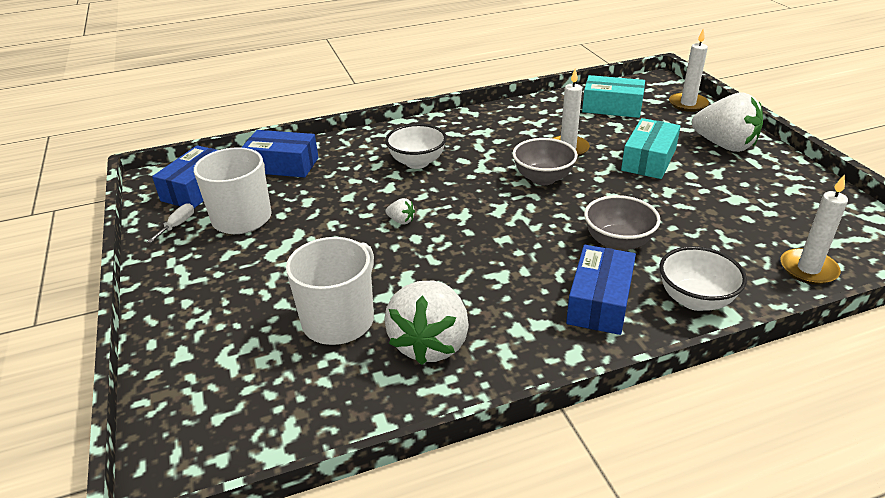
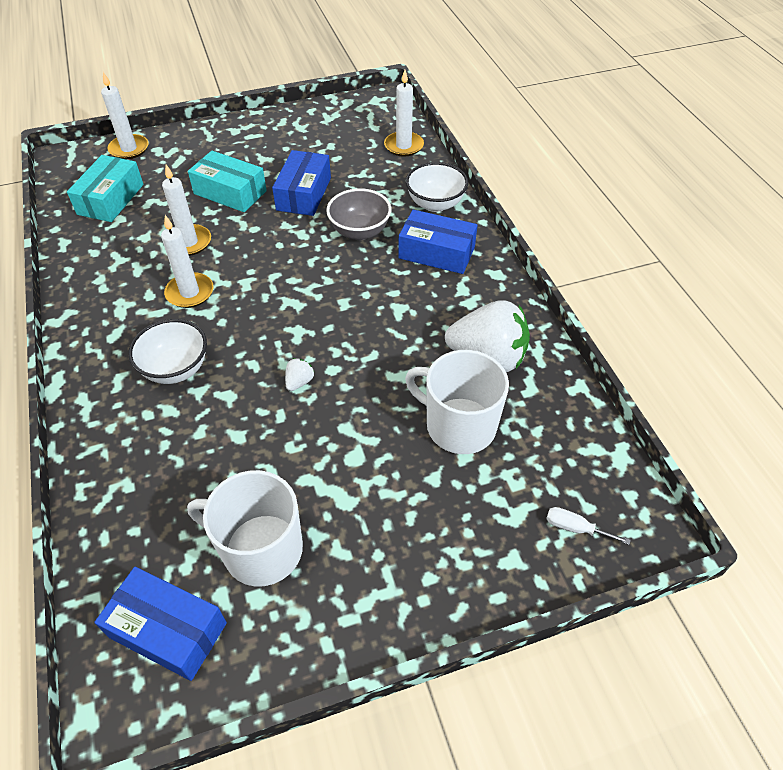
camera: 90 degrees left, 15 degrees up
(177, 225) = (264, 634): white screwdriver -> white screwdriver (575, 528)
(283, 165) = (133, 521): blue box -> blue box (304, 194)
(503, 157) = (190, 292): none -> white candle
(543, 178) = (243, 266): grey bowl -> none
(724, 145) = (219, 144): white strawberry -> none

